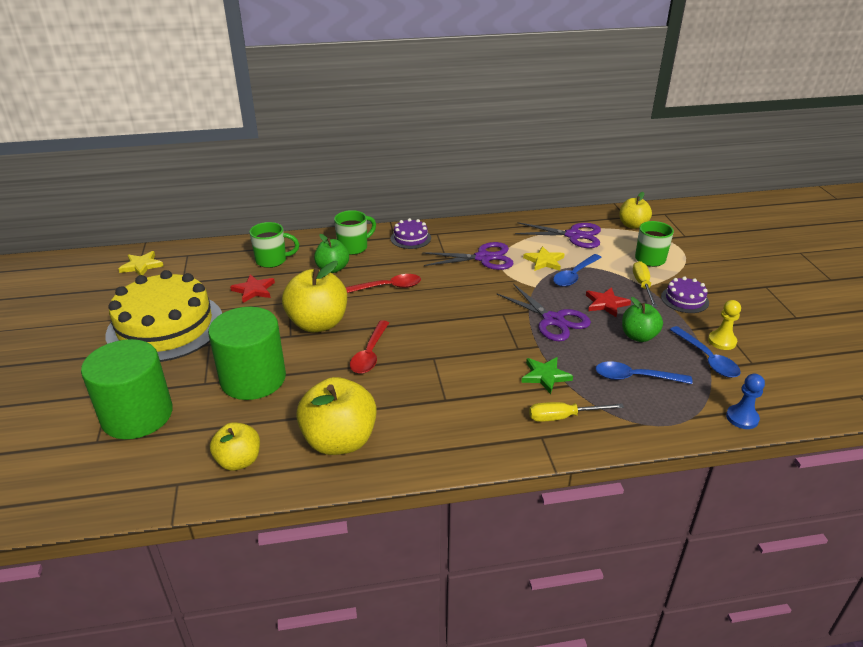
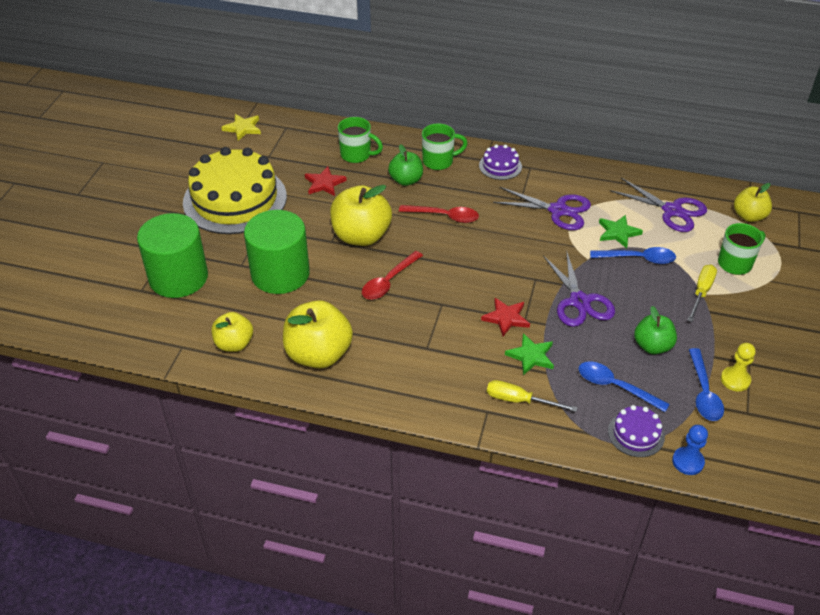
camera: 25 degrees right, 10 degrees up
(544, 261) = (618, 233): yellow star -> green star
(574, 275) = (638, 258): blue spoon -> blue spoon turned 150 degrees counterclockwise
(606, 304) = (646, 300): red star -> red star (506, 318)
(684, 299) = (734, 322): purple cake -> purple cake (636, 434)

